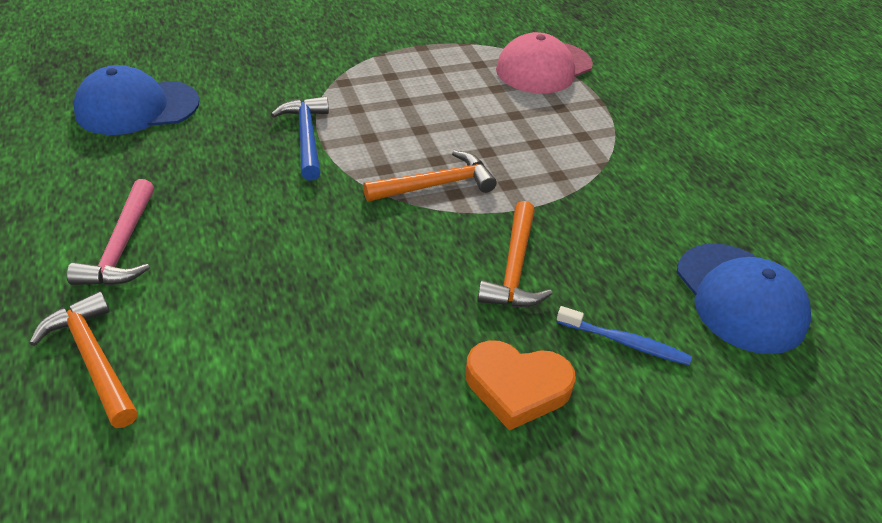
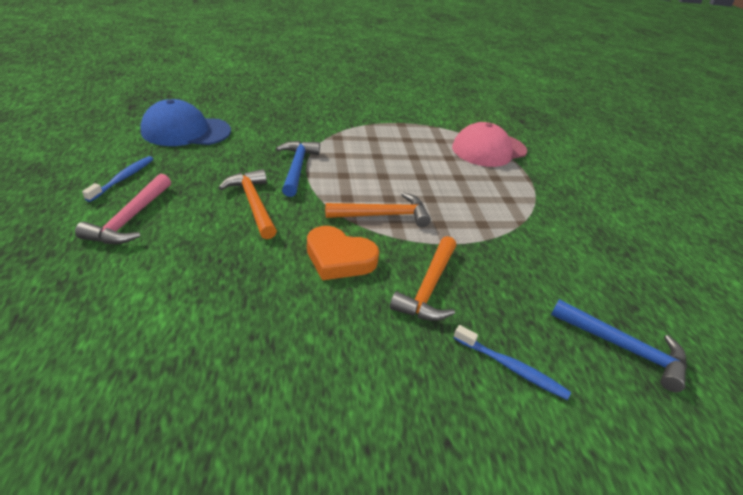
camera: 10 degrees right, 5 degrees down
(85, 192) = (123, 178): none -> blue toothbrush
(93, 359) = (67, 296): orange hammer -> orange hammer (253, 203)
(517, 387) = (404, 388): orange heart -> orange heart (339, 258)
(740, 297) = (623, 348): blue cap -> blue hammer

